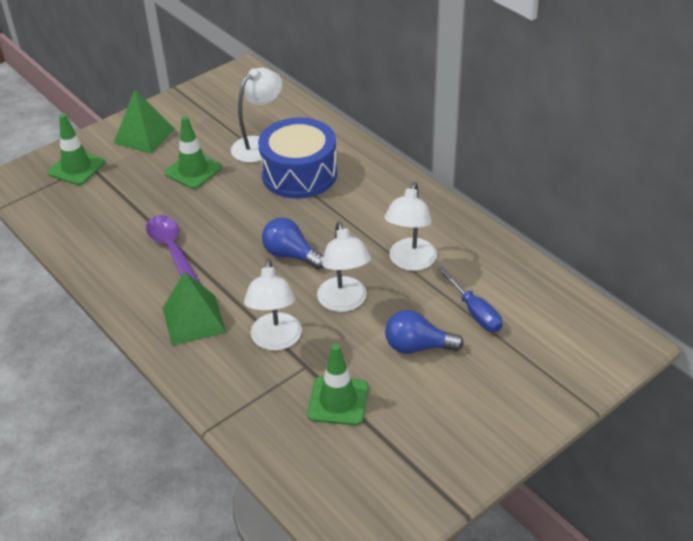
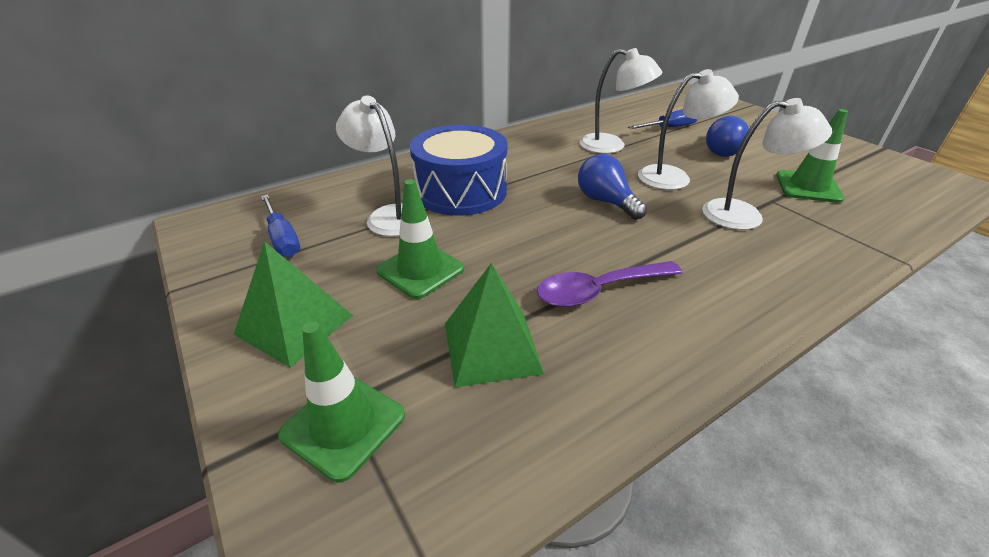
camera: 85 degrees left, 5 degrees down
(193, 320) = (735, 271): green pyramid -> green pyramid (491, 347)
(226, 108) = (282, 238): none -> blue screwdriver
(291, 255) = (606, 202): blue light bulb -> blue light bulb turned 105 degrees clockwise

